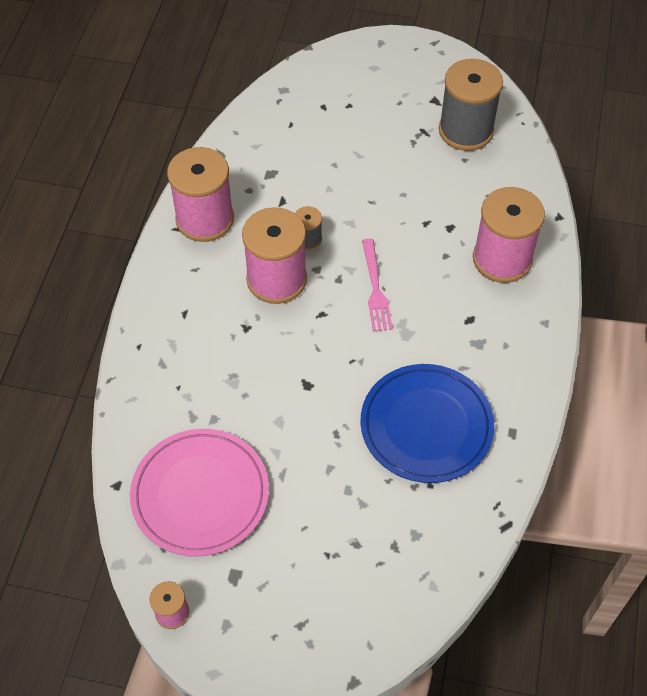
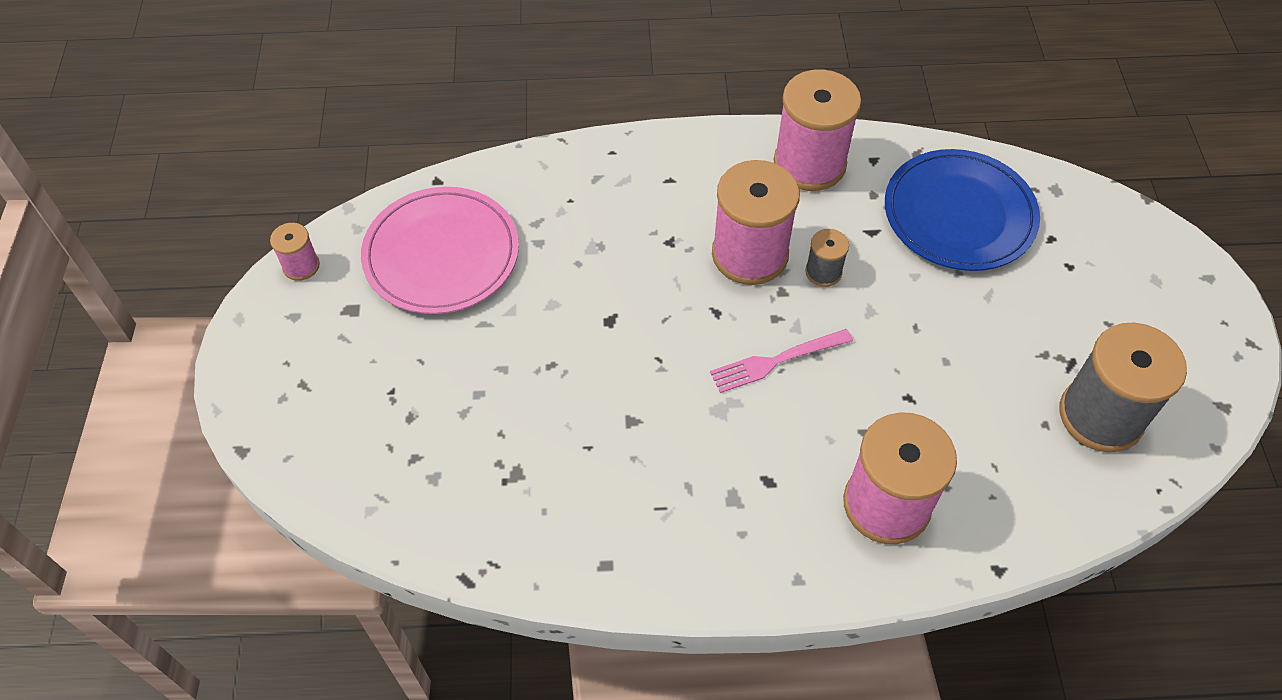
camera: 75 degrees right, 0 degrees up
(426, 426) = (588, 460): blue plate -> blue plate (959, 214)

